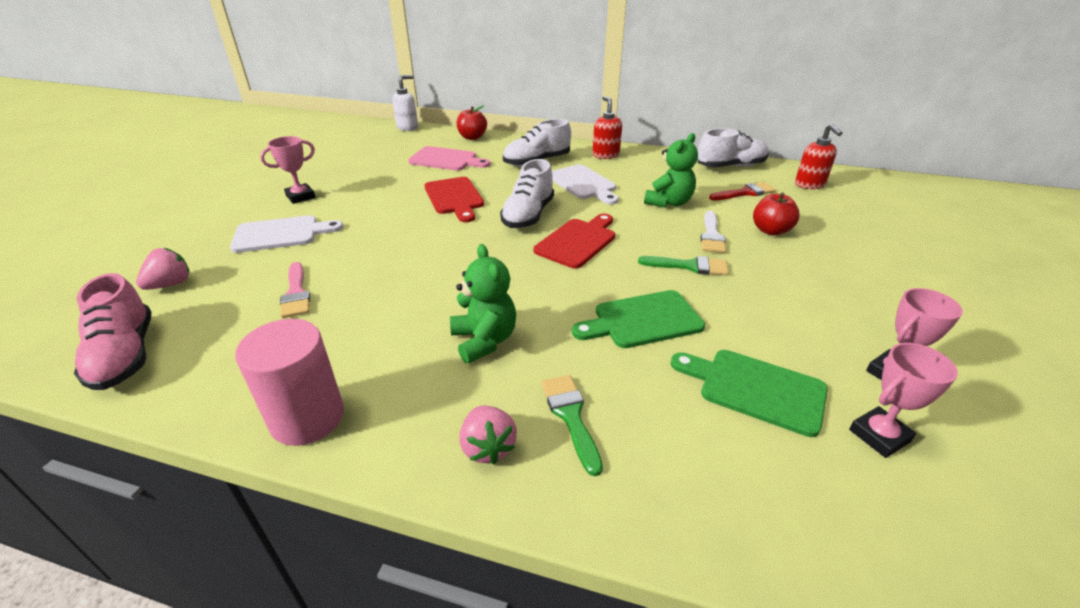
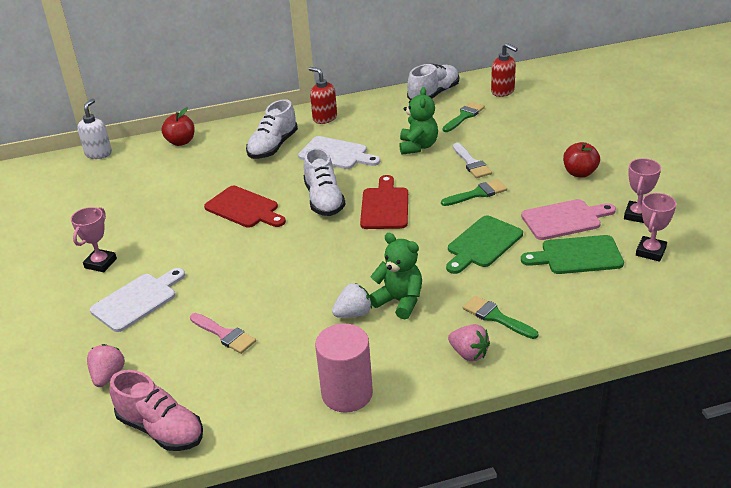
camera: 30 degrees left, 0 degrees up
(425, 331) = (353, 314): none -> white strawberry
(446, 160) = (187, 175): pink cutting board -> pink cutting board (564, 219)
(744, 193) = (464, 116): red brush -> green brush
(770, 230) = (506, 143): red apple -> red apple (579, 173)

